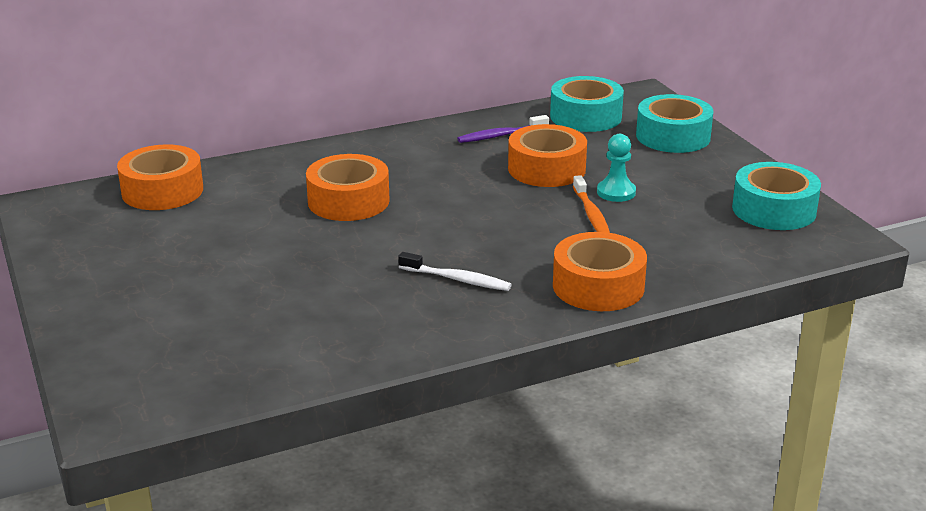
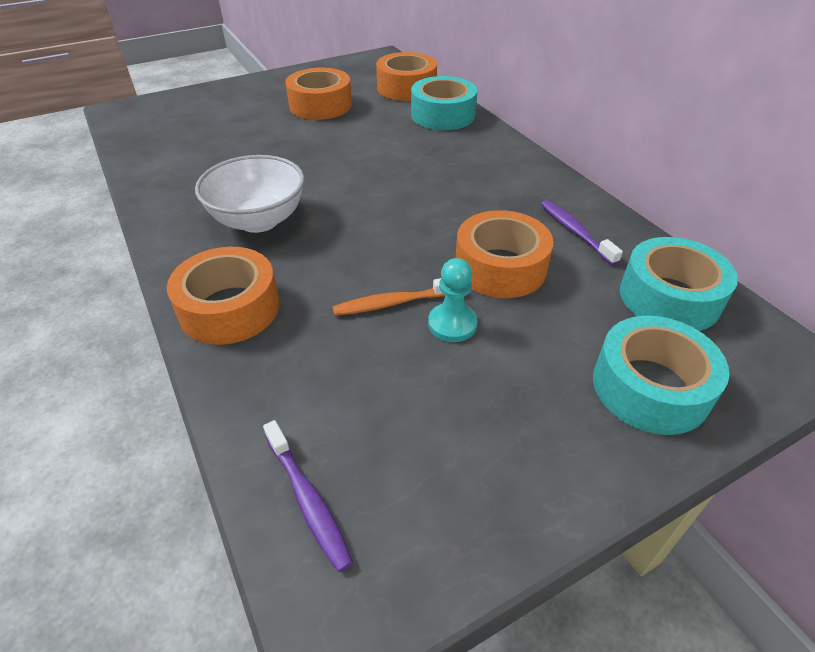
camera: 85 degrees right, 15 degrees up
(348, 201) = (401, 158): orange tape -> orange tape (320, 105)
(457, 279) = (259, 220): white toothbrush -> white bowl
(774, 210) = (427, 503): turquoise tape -> turquoise tape (443, 115)
(781, 247) = (308, 500): none -> purple toothbrush

